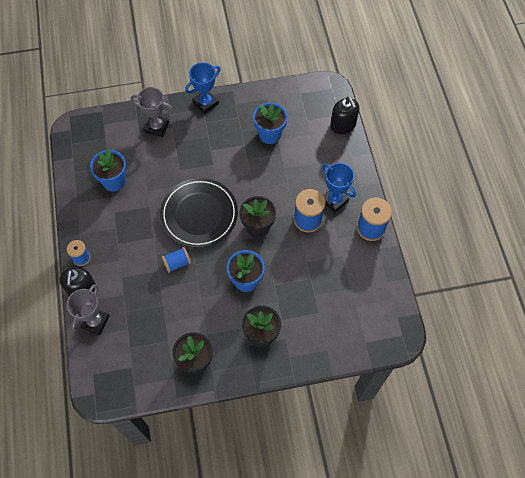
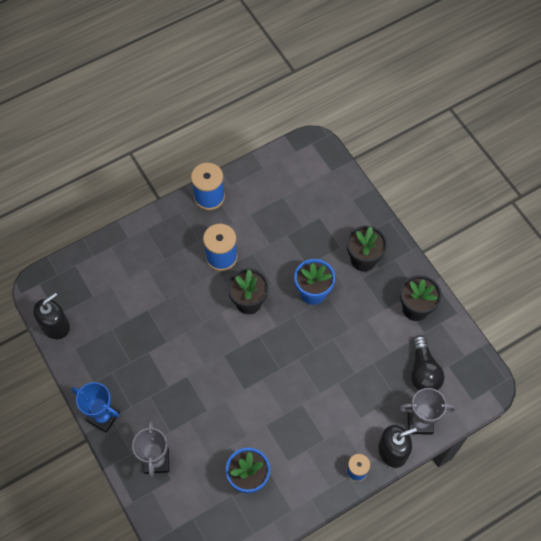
camera: 110 degrees left, 0 degrees up
(136, 343) = (423, 371): none -> black light bulb
(177, 263) = (321, 366): blue spool -> none
(199, 214) = (256, 366): black plate -> none
(270, 134) = (126, 329): blue flower pot -> none
(334, 200) = (189, 238): blue trophy -> none
(343, 125) = (89, 257): black soap dispenser -> black soap dispenser (55, 326)

